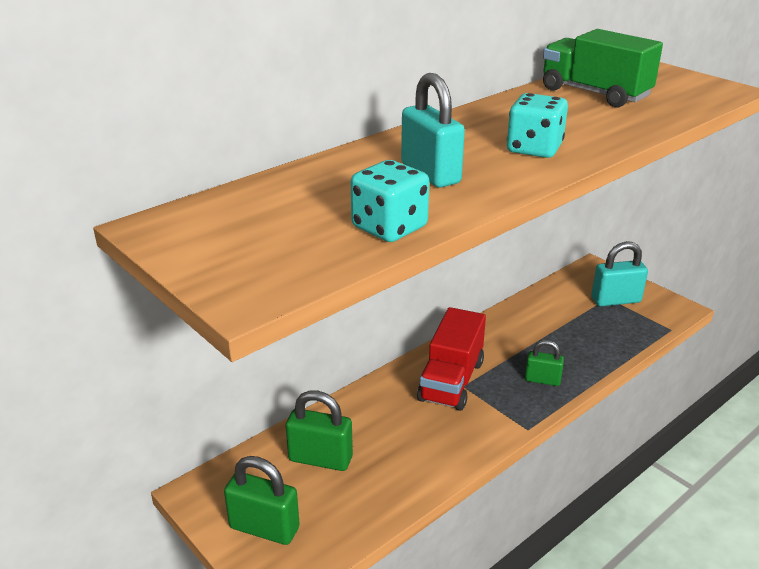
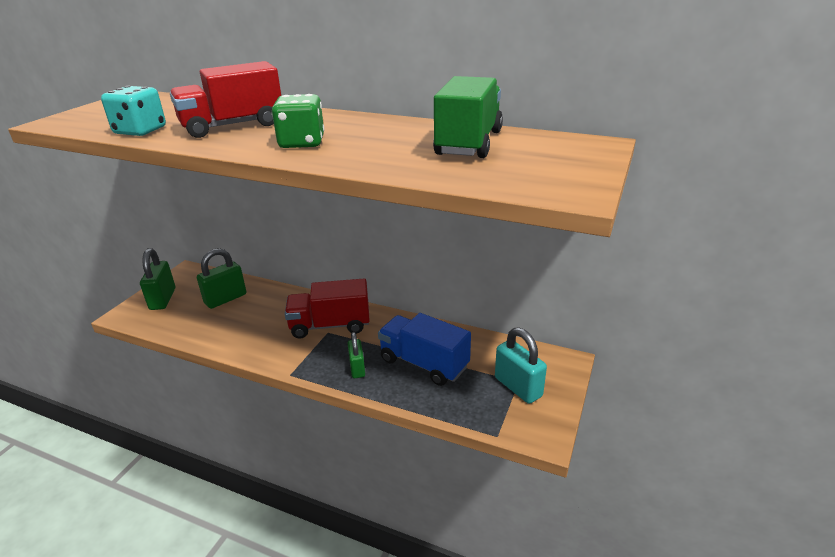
camera: 65 degrees right, 0 degrees up
(320, 459) = (225, 299): green padlock -> green padlock turned 60 degrees clockwise
(430, 173) = (233, 126): turquoise padlock -> red truck
(534, 149) = (302, 143): turquoise dice -> green dice
(557, 338) = (424, 363): none -> blue truck

